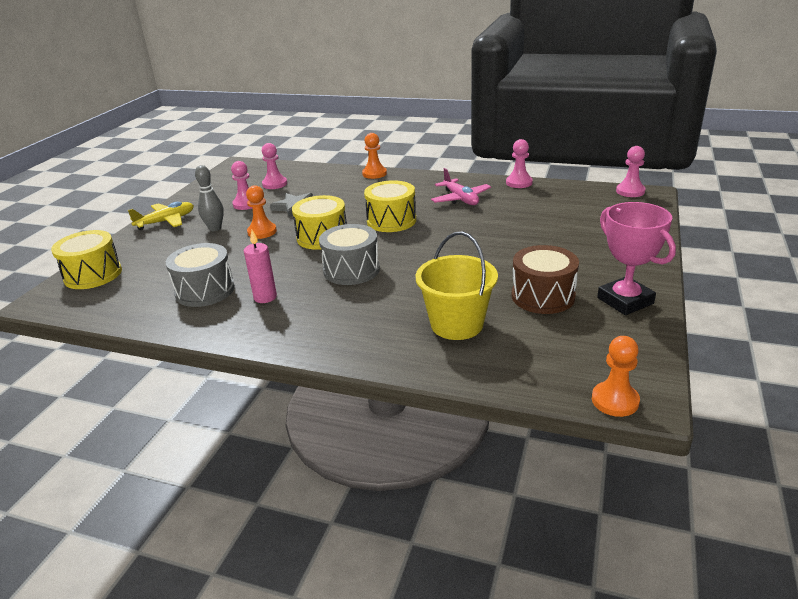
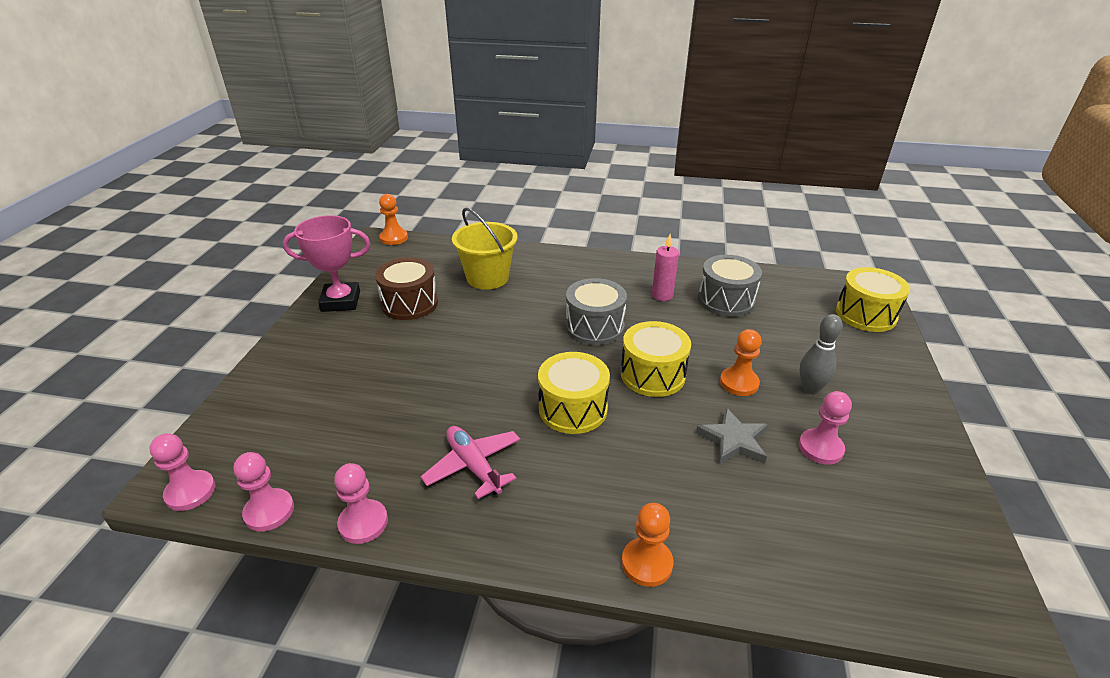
camera: 170 degrees right, 5 degrees up
(166, 221) = (898, 402): yellow plane -> none
(275, 184) = (826, 517): pink pawn -> pink pawn (269, 511)
(625, 301) = (341, 301): pink trophy -> pink trophy turned 60 degrees counterclockwise

